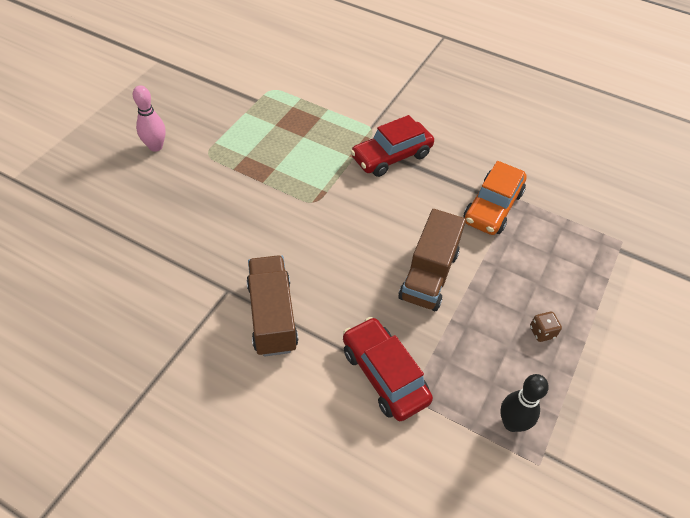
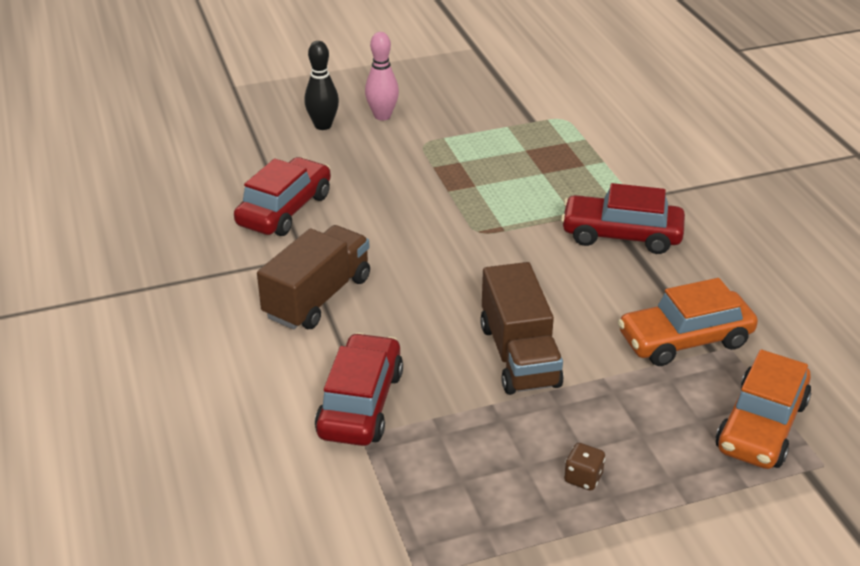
camera: 45 degrees right, 15 degrees down
(172, 262) = (284, 210): none -> red car
(428, 275) = (519, 355): brown truck -> brown truck turned 75 degrees counterclockwise
(511, 423) = (436, 524): black bowling pin -> black bowling pin (323, 125)
(577, 237) = (761, 426): none -> orange car

